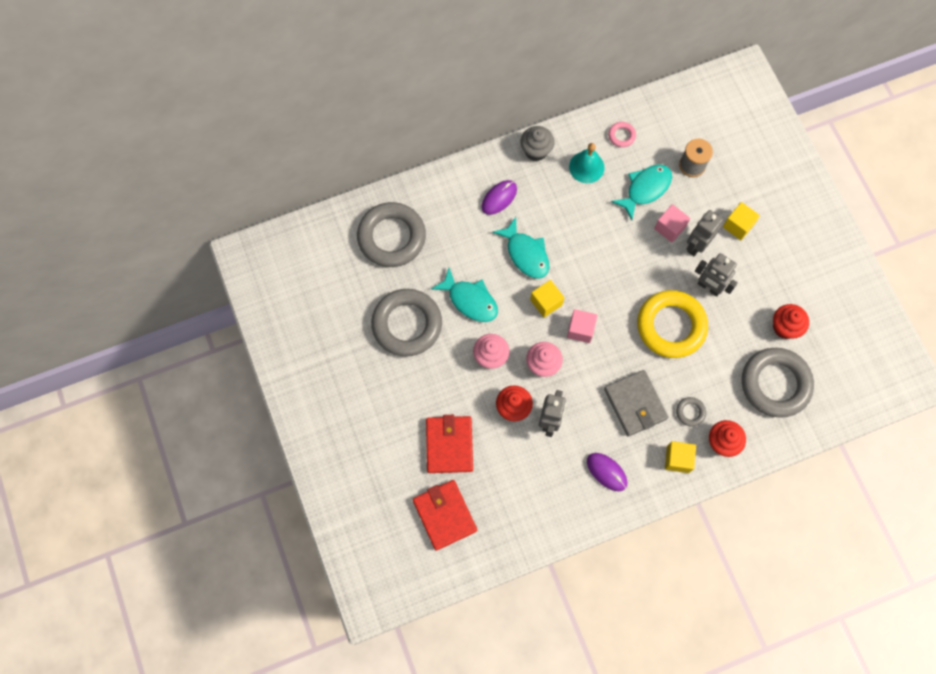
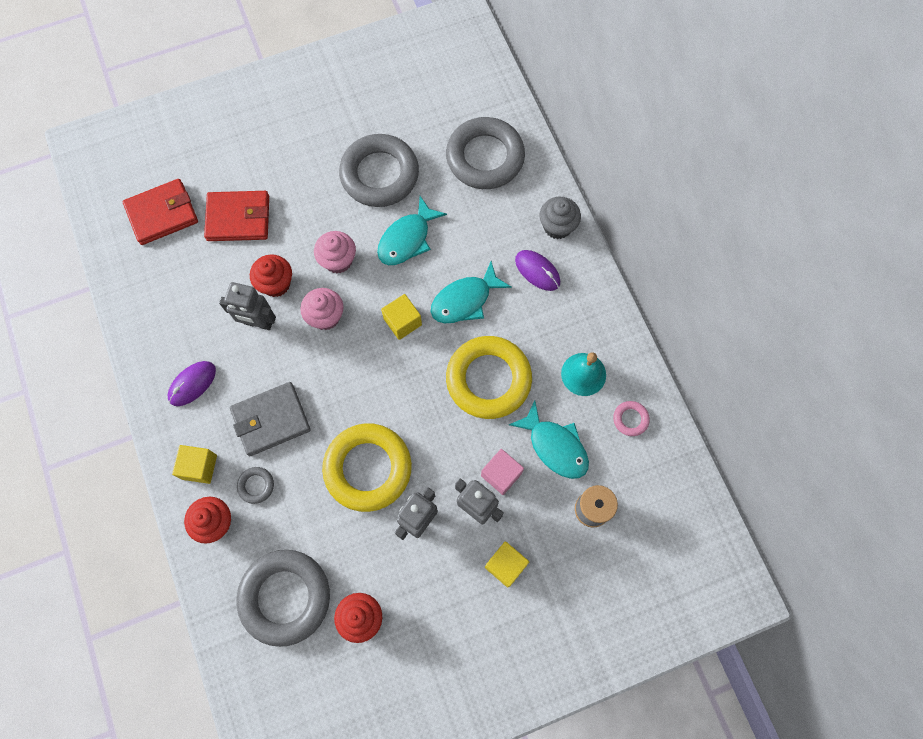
camera: 90 degrees right, 0 degrees up
(536, 150) = (603, 314): grey cupcake -> grey cupcake (557, 226)
(580, 329) = (367, 360): pink cube -> none
(593, 236) = (488, 379): none -> yellow ring

